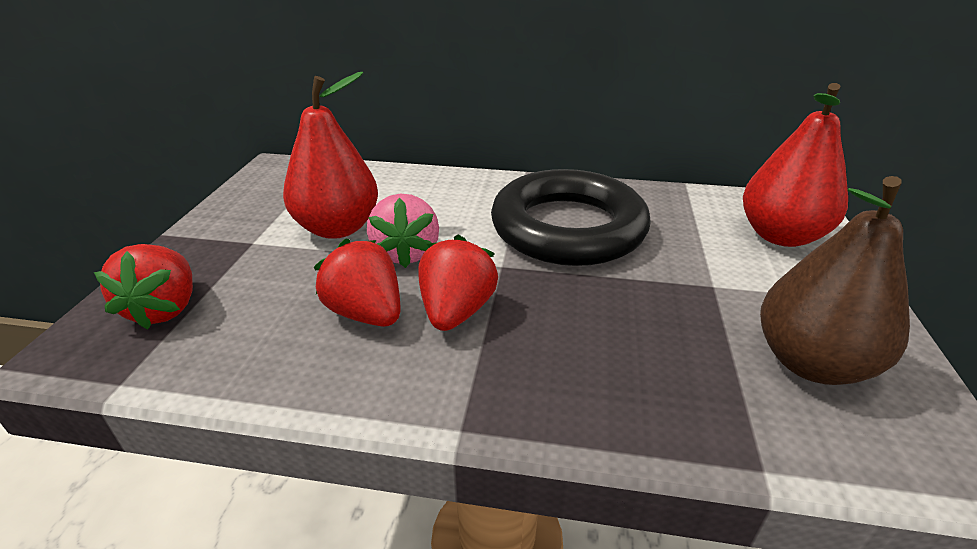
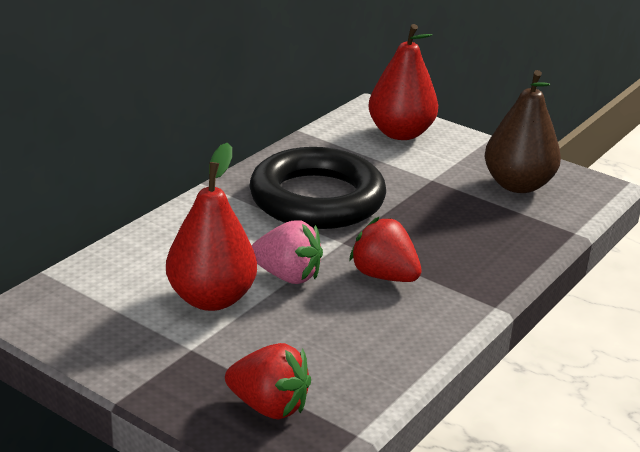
camera: 65 degrees left, 5 degrees down
(366, 313) = (356, 312): red strawberry -> none

